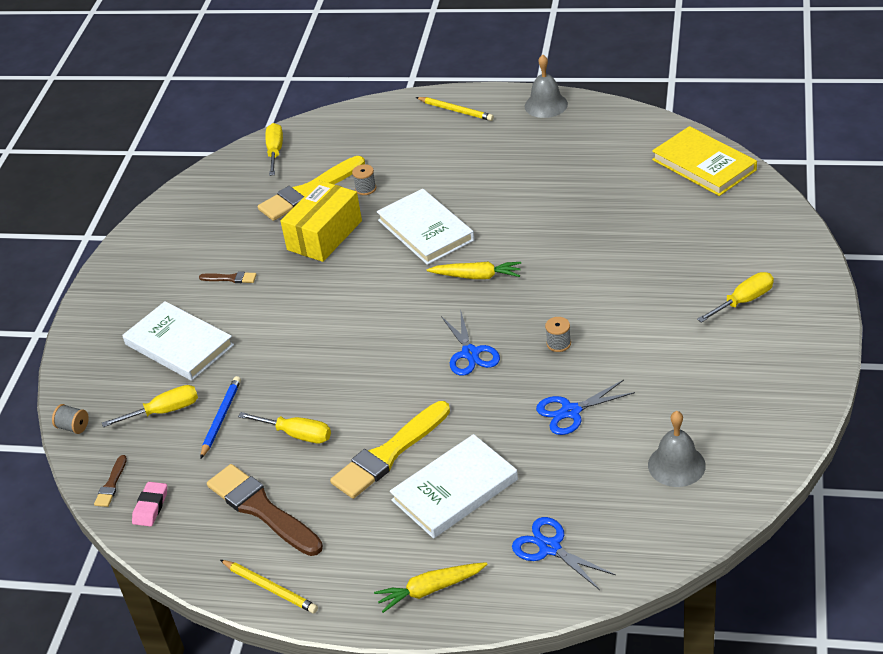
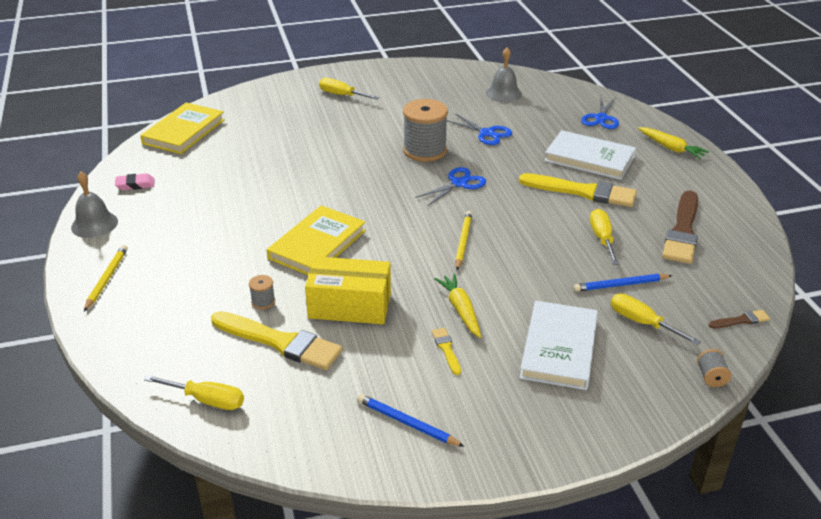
camera: 120 degrees left, 5 degrees down
(150, 507) = (737, 288): pink eraser -> pink eraser (135, 185)
(176, 240) = (407, 423): none -> blue pencil
(231, 278) = (446, 349): brown brush -> yellow brush
(270, 588) = (736, 206): yellow pencil -> yellow pencil (463, 242)
(275, 151) = (207, 400): yellow screwdriver -> yellow screwdriver turned 135 degrees counterclockwise
(425, 230) = (317, 244): white book -> yellow book
(476, 276) = (368, 202): yellow carrot -> yellow carrot (460, 310)
(558, 343) = (424, 150): grey spool -> grey spool, size x2.32

